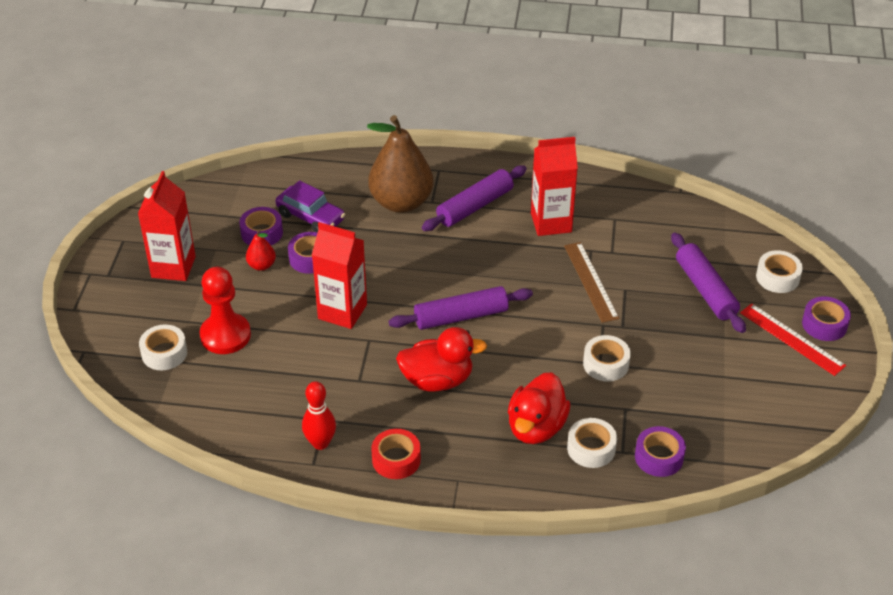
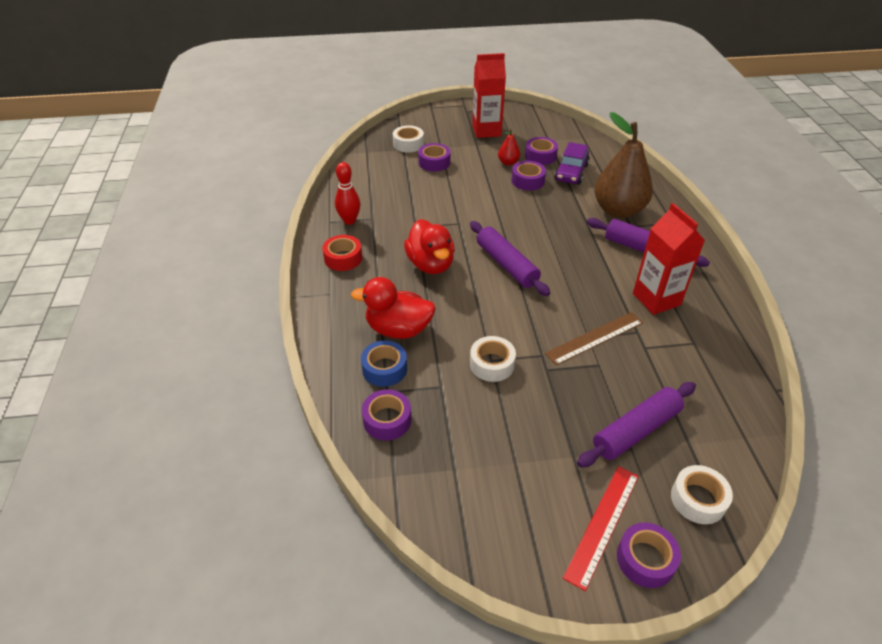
camera: 75 degrees right, 0 degrees up
(225, 335) = (434, 162): red pawn -> purple tape
(342, 312) = (481, 205): red carton -> none
(591, 448) = (384, 369): white tape -> blue tape

